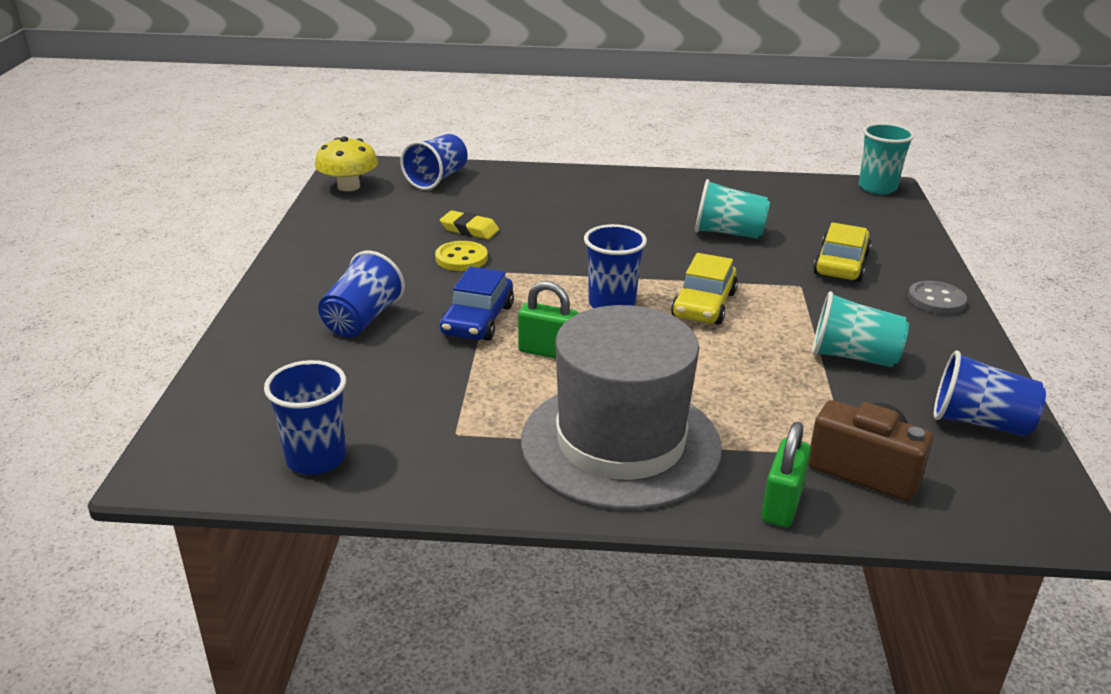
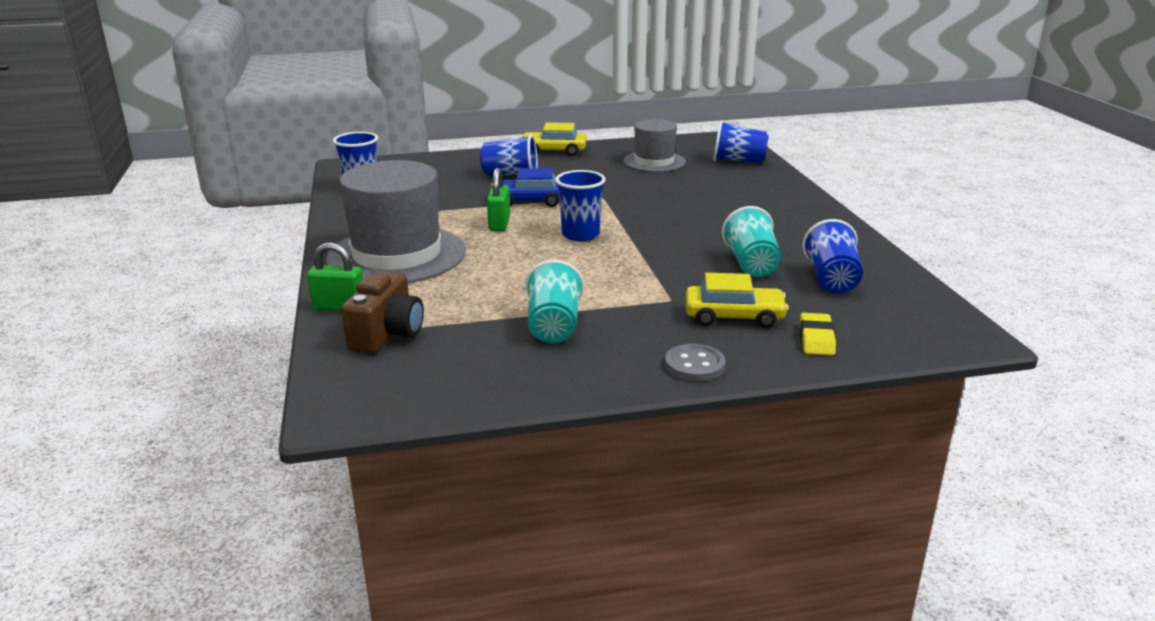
camera: 75 degrees right, 5 degrees down
(348, 186) = (695, 142): yellow mushroom -> none
(397, 221) = (654, 162): none -> grey hat
(461, 258) = (613, 185): yellow button -> none
(469, 230) = (661, 181): yellow eraser -> yellow eraser (816, 339)
(704, 304) = (603, 264): yellow car -> yellow car (554, 151)
(877, 188) = (964, 331): turquoise cup -> none
(979, 422) = (470, 383): blue cup -> blue cup (831, 279)

